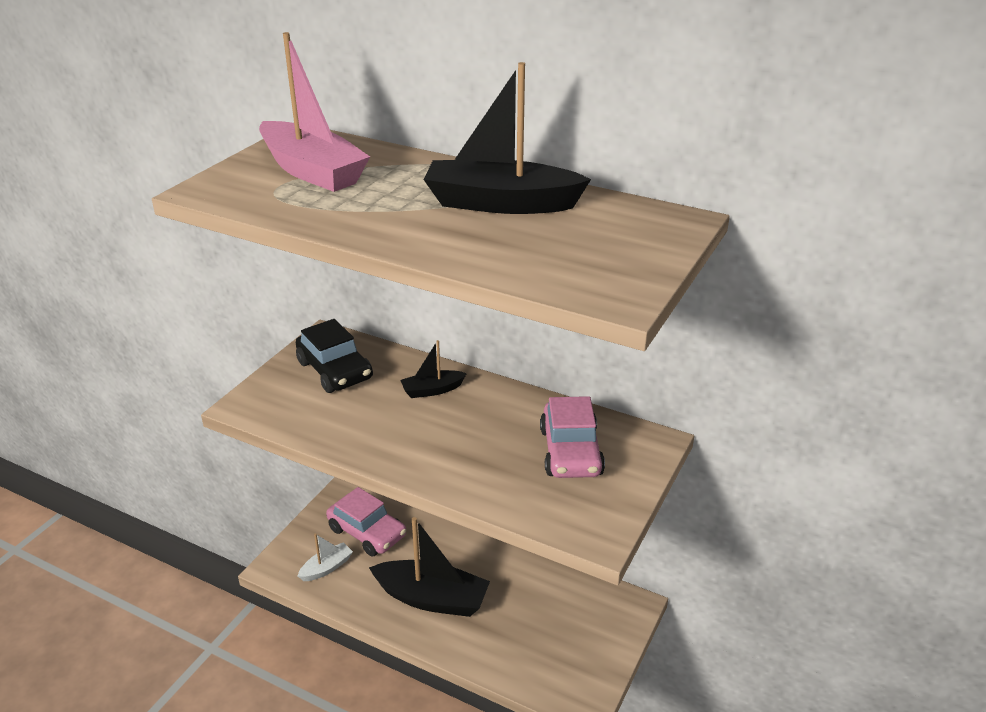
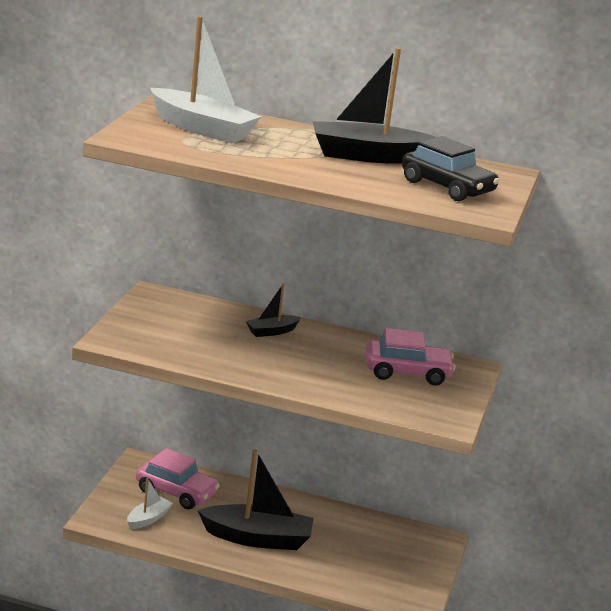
camera: 15 degrees left, 10 degrees down
(312, 171) = (202, 129): pink boat -> white boat
(335, 370) = (177, 317): black car -> black car (447, 187)
(570, 452) = (407, 372): pink car -> pink car turned 75 degrees counterclockwise

